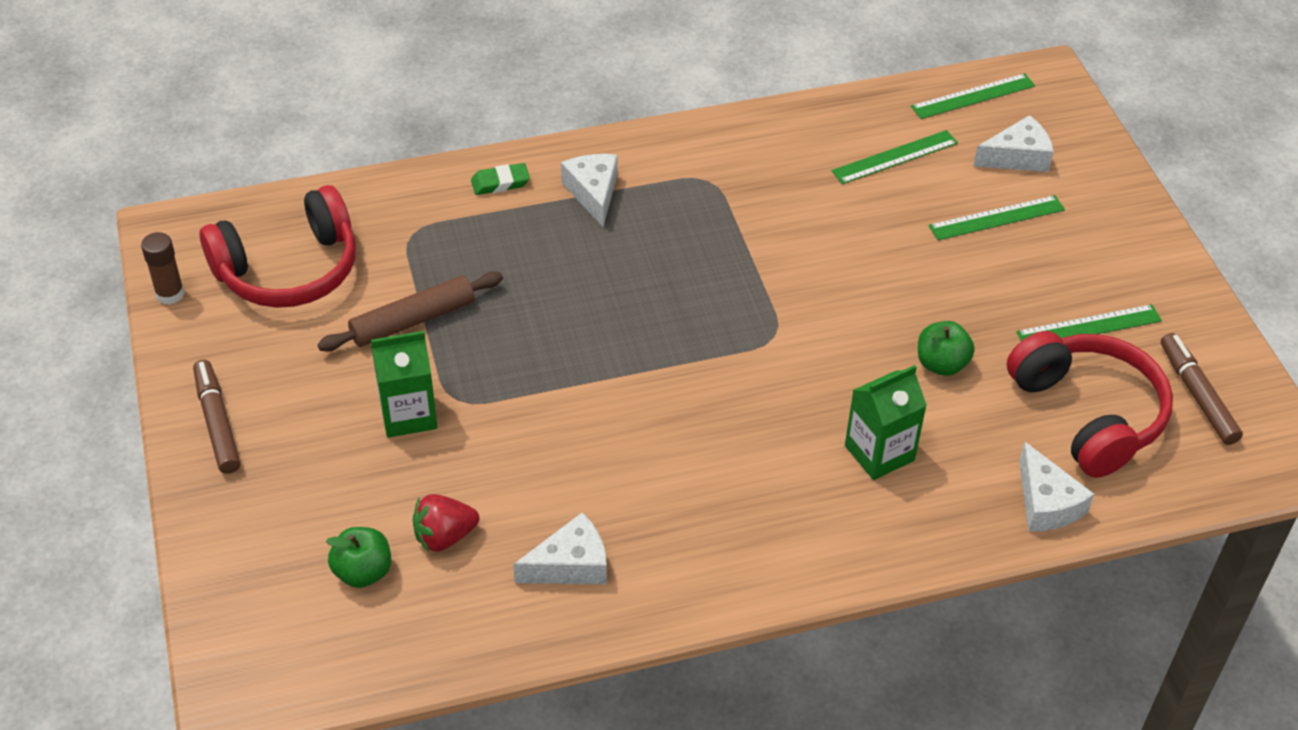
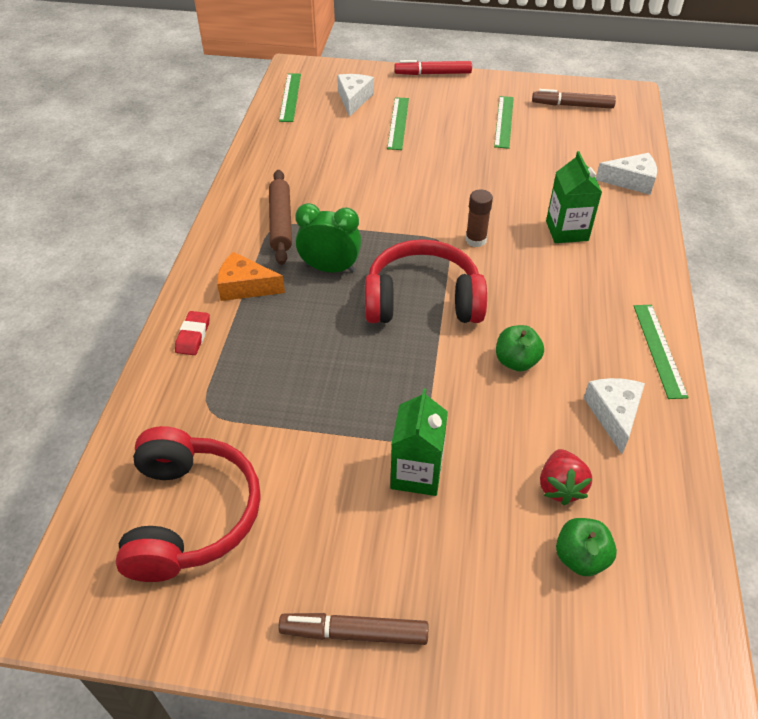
camera: 65 degrees left, 0 degrees up
(170, 294) = (153, 632): brown glue stick -> brown glue stick (476, 240)
(413, 320) = (311, 438): brown rolling pin -> brown rolling pin (281, 222)
(500, 183) = (193, 336): green eraser -> red eraser
(593, 193) = (245, 287): white cheese -> orange cheese
(664, 250) = (330, 268): none -> green clock
(895, 157) = (318, 142): green ruler -> green ruler (659, 349)
(941, 364) = (505, 182): green apple -> green apple (516, 361)
(1088, 414) = (570, 144): red headphones -> red headphones (422, 300)
(1152, 216) = (433, 73): none -> red marker

